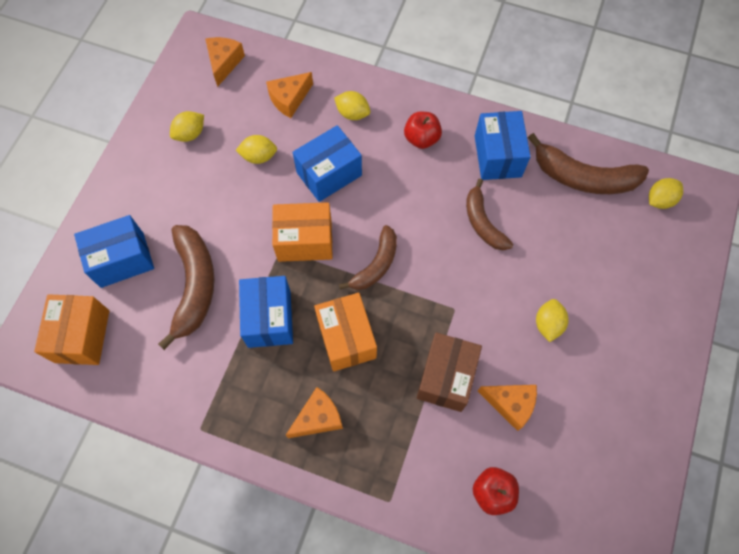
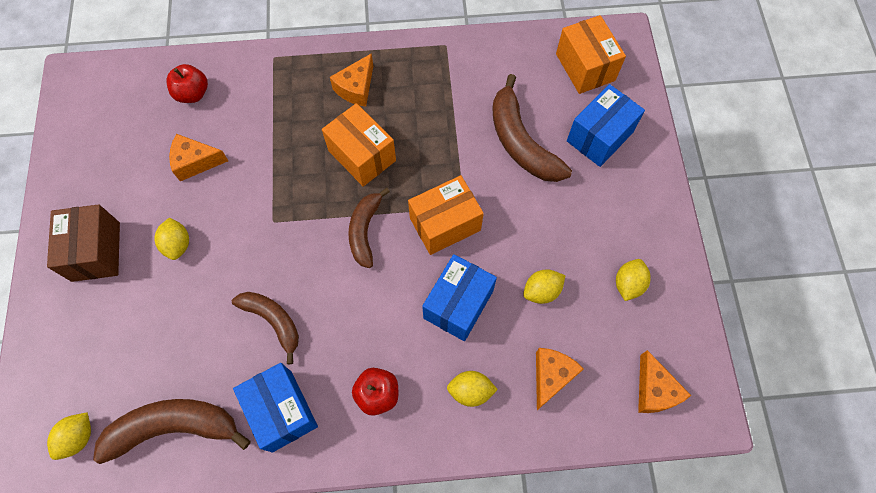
camera: 155 degrees right, 0 degrees up
(269, 318) = (438, 143): blue box -> none
(446, 377) = (260, 160): brown box -> brown box (96, 251)

